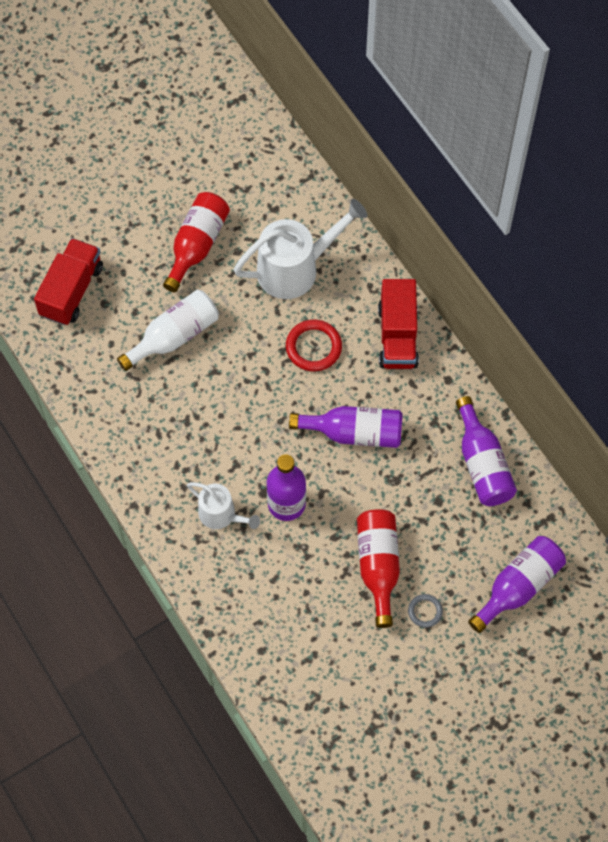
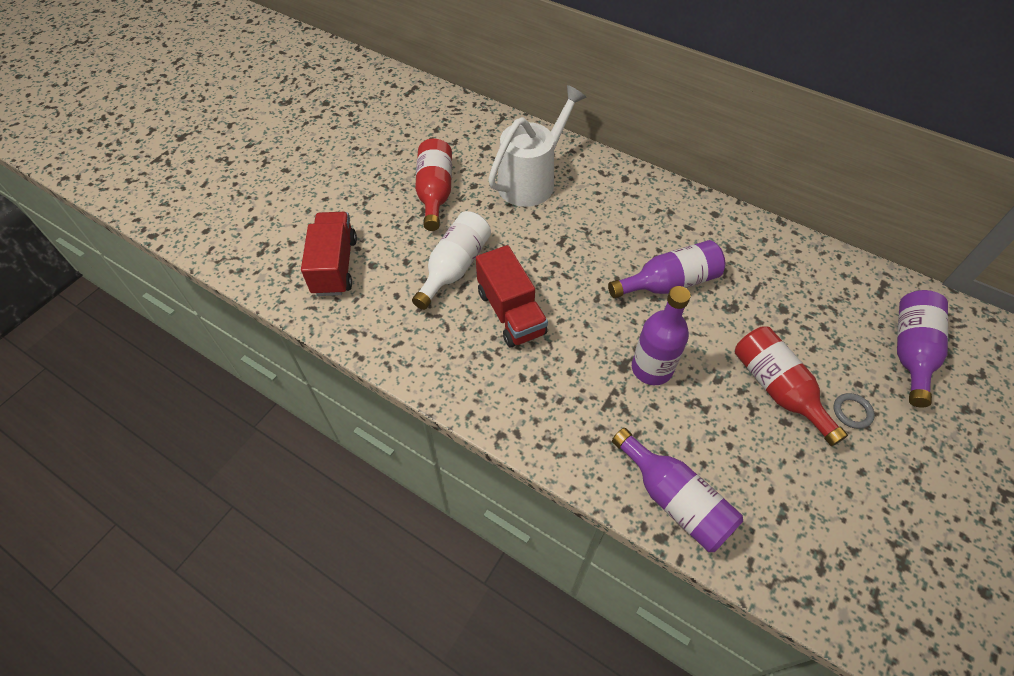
camera: 25 degrees left, 10 degrees down
(221, 515) = (596, 406): white watering can -> none
(313, 347) = (586, 231): red ring -> none
(397, 336) = (650, 198): red truck -> red truck (510, 313)
(482, 464) = (794, 265): purple bottle -> purple bottle (674, 499)

